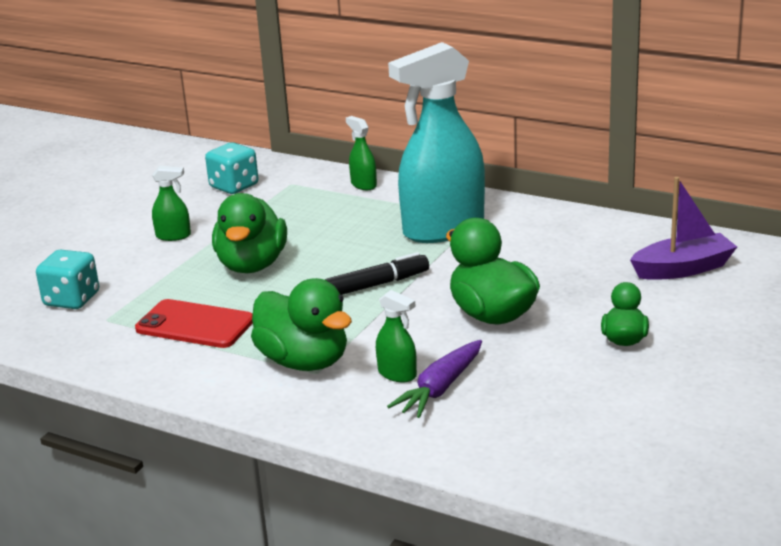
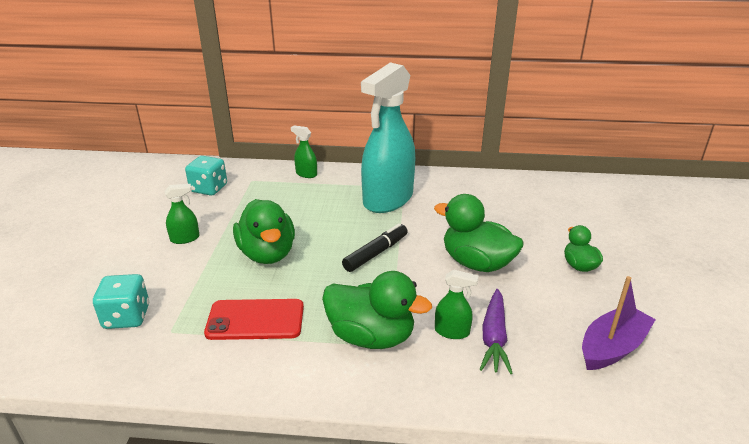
camera: 25 degrees left, 5 degrees up
(683, 269) = (564, 204): purple boat -> purple boat (612, 347)

